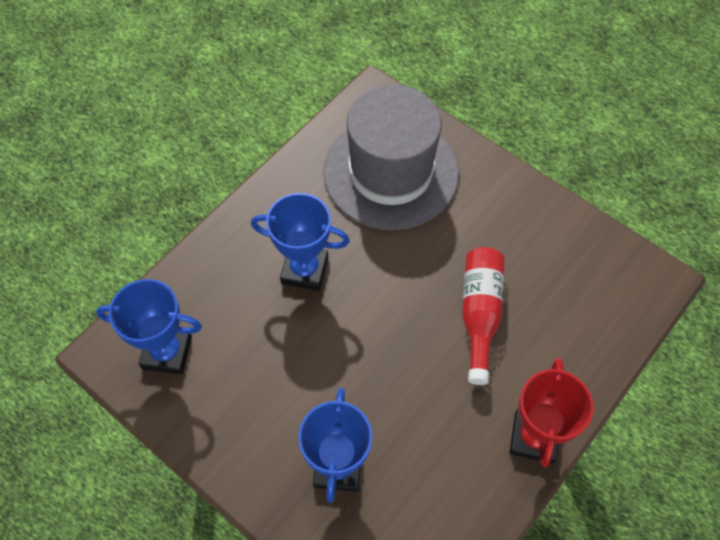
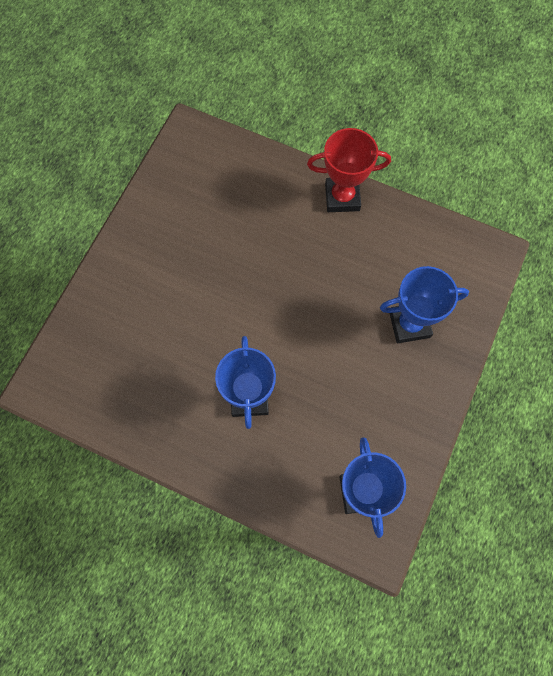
camera: 105 degrees left, 10 degrees up
(391, 172) = (129, 350): grey hat -> none
(479, 314) = (252, 250): red bottle -> none

